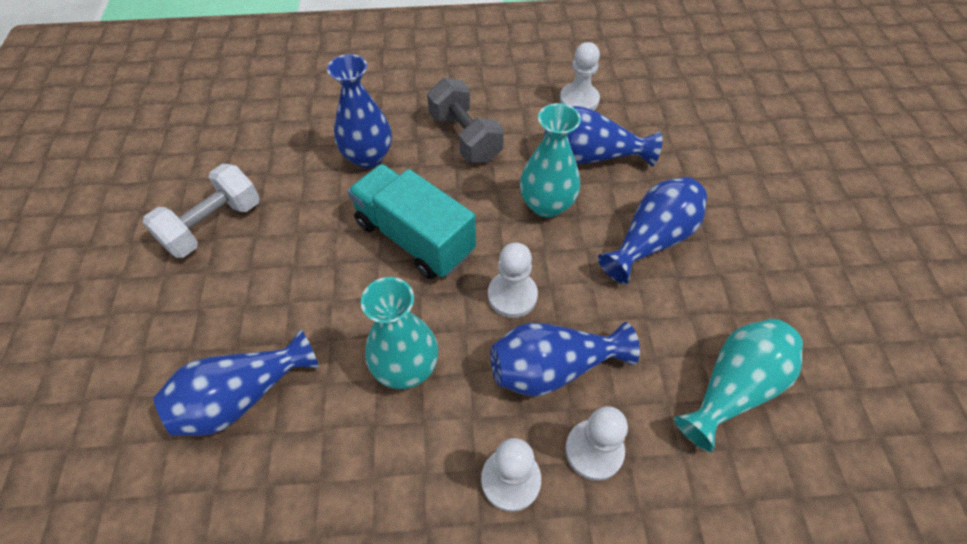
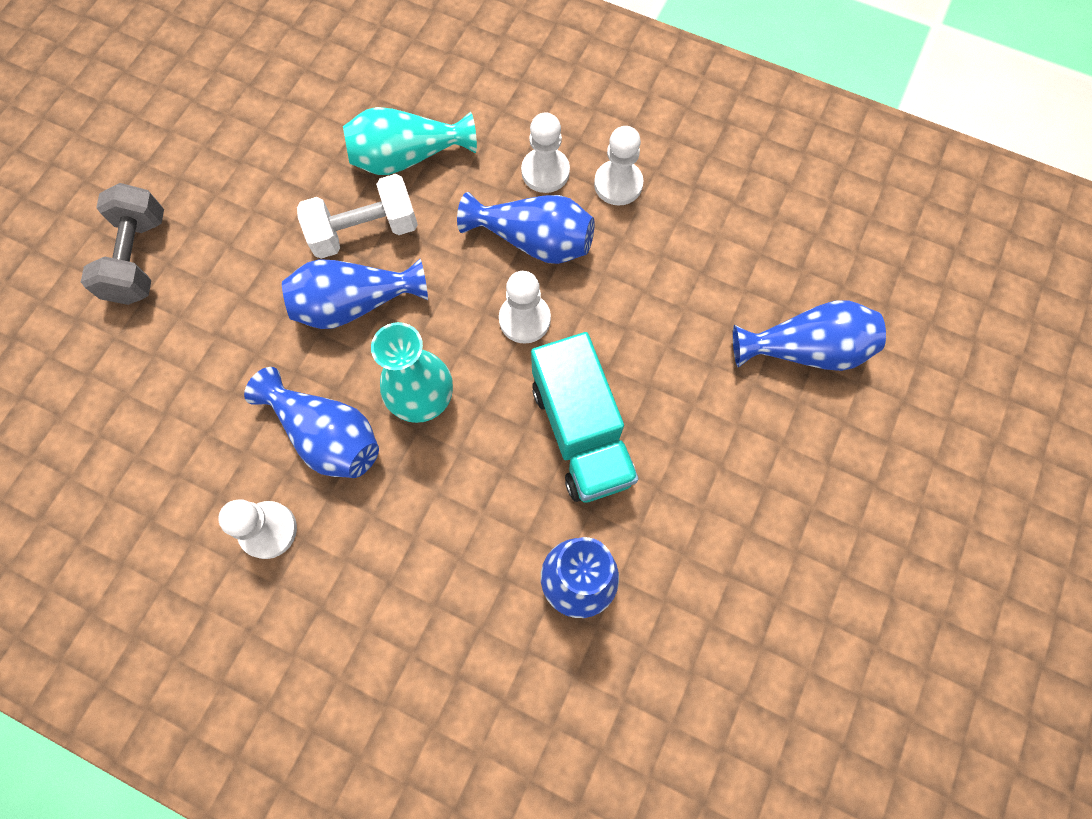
camera: 150 degrees left, 15 degrees up
(213, 225) = (793, 570): white dumbbell -> white dumbbell (364, 231)
(406, 367) = (654, 303): turquoise vase -> none
(465, 137) = (446, 546): grey dumbbell -> grey dumbbell (139, 258)

